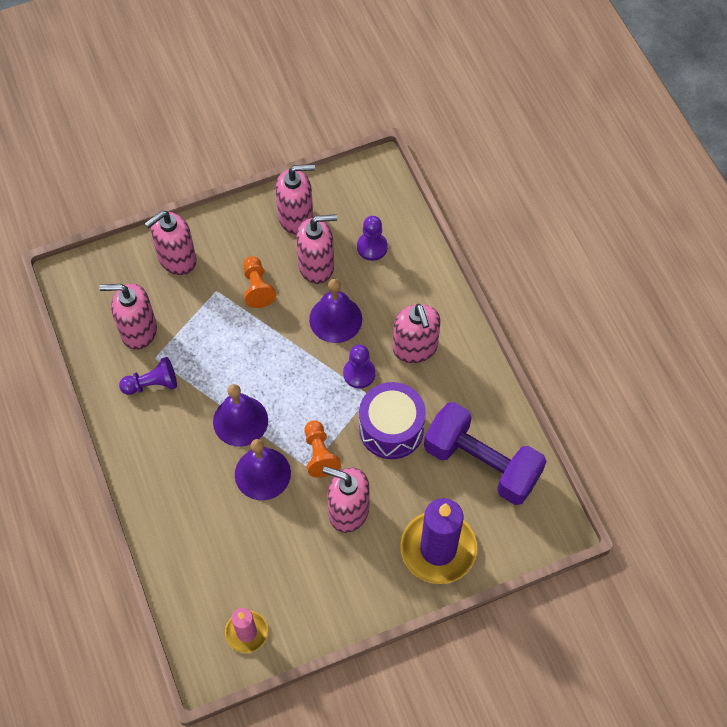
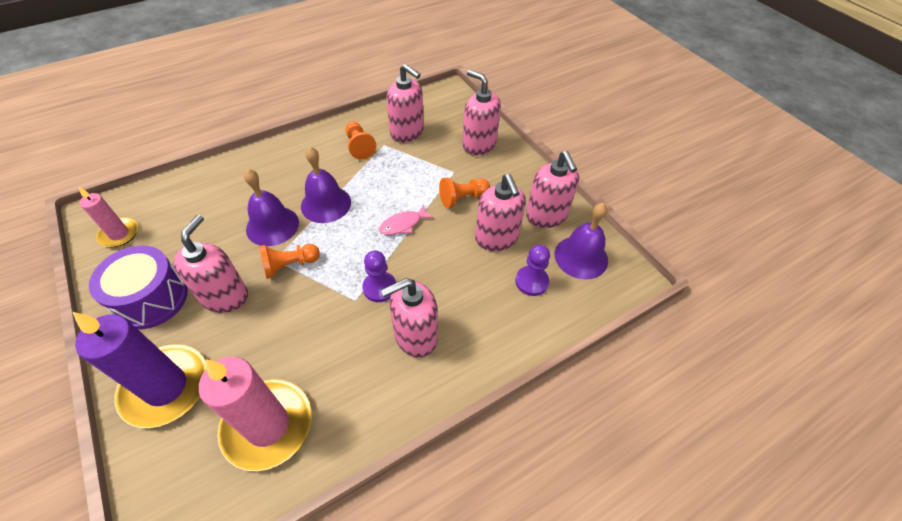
camera: 80 degrees right, 10 degrees down
(138, 331) = (407, 132): pink soap dispenser -> pink soap dispenser turned 135 degrees clockwise
(152, 384) = (359, 146): purple pawn -> orange pawn
(283, 347) = (403, 224): none -> pink fish
(335, 319) = (440, 260): purple bell -> purple bell (581, 257)
(391, 429) = (316, 324): purple drum -> purple drum (152, 299)
(481, 463) = (268, 425): purple dumbbell -> pink candle

